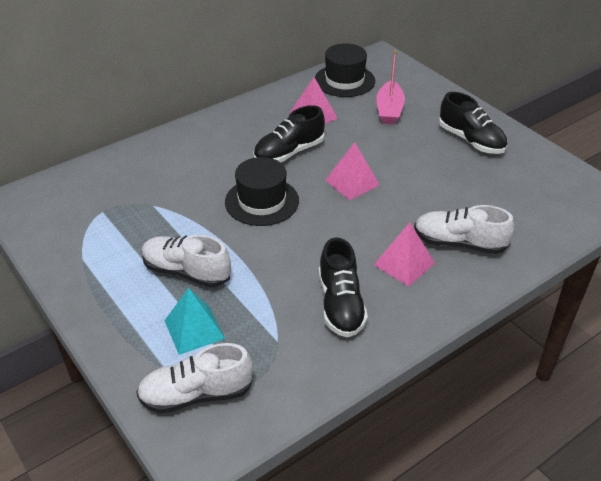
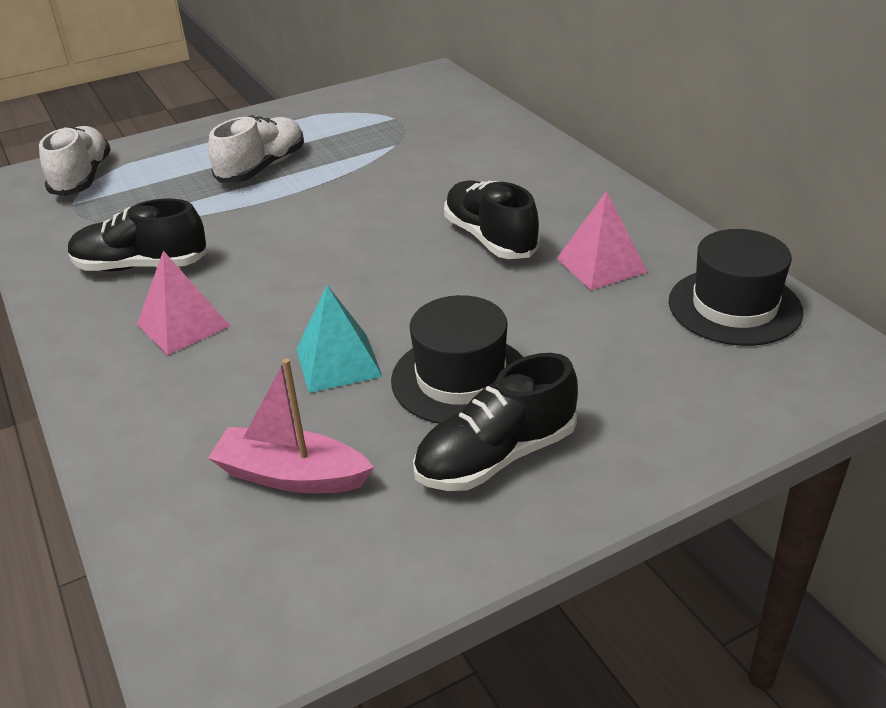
camera: 100 degrees right, 5 degrees down
(194, 329) = (170, 175): turquoise pyramid -> turquoise pyramid (338, 362)
(262, 201) = (375, 215): black hat -> black hat (460, 379)
(352, 182) = (395, 292): pink pyramid -> none
(389, 110) = (621, 354): pink boat -> pink boat (292, 475)
(459, 243) = (196, 387): white shoe -> none

